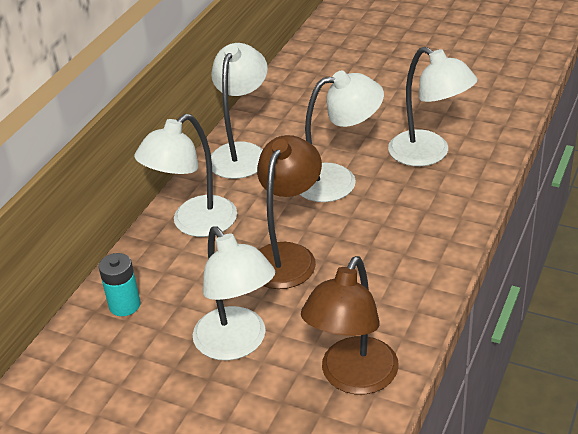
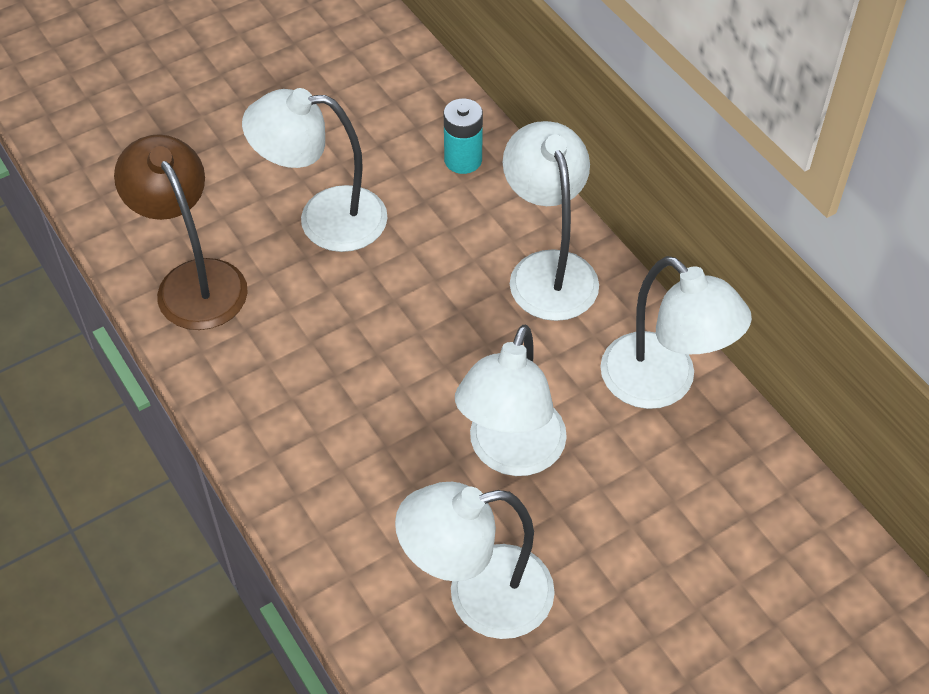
camera: 120 degrees right, 15 degrees up
(287, 256) = (414, 324): brown lamp -> none

